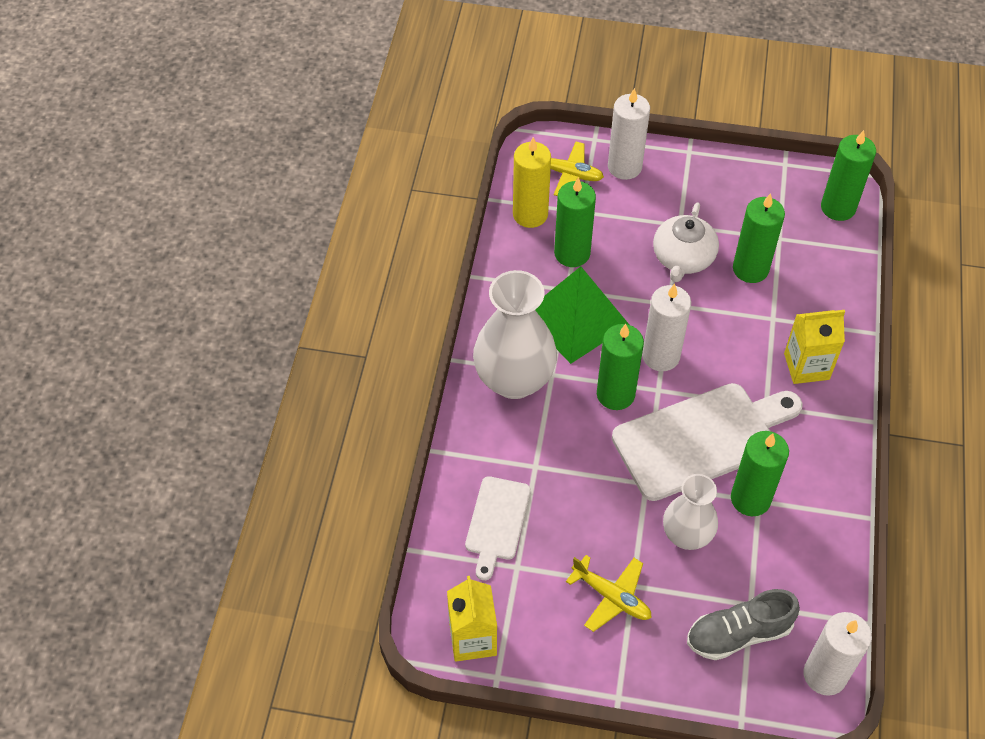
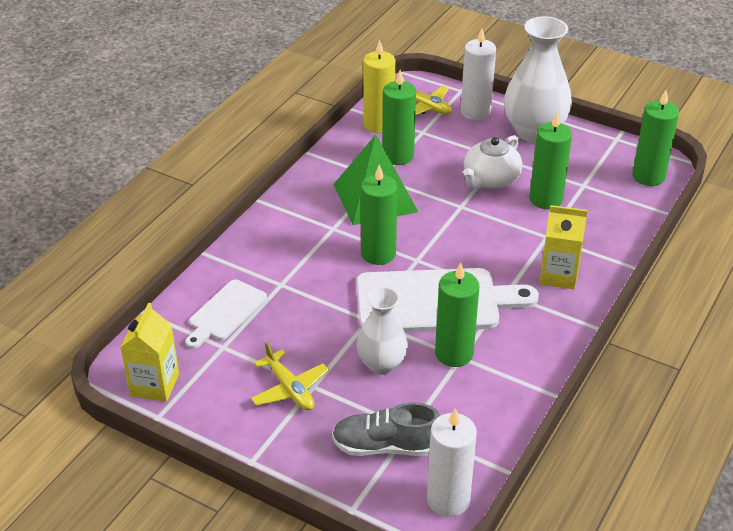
camera: 20 degrees right, 15 degrees down
(514, 380) = (299, 224): white vase -> white vase (534, 131)
(661, 356) = (432, 238): white candle -> none

